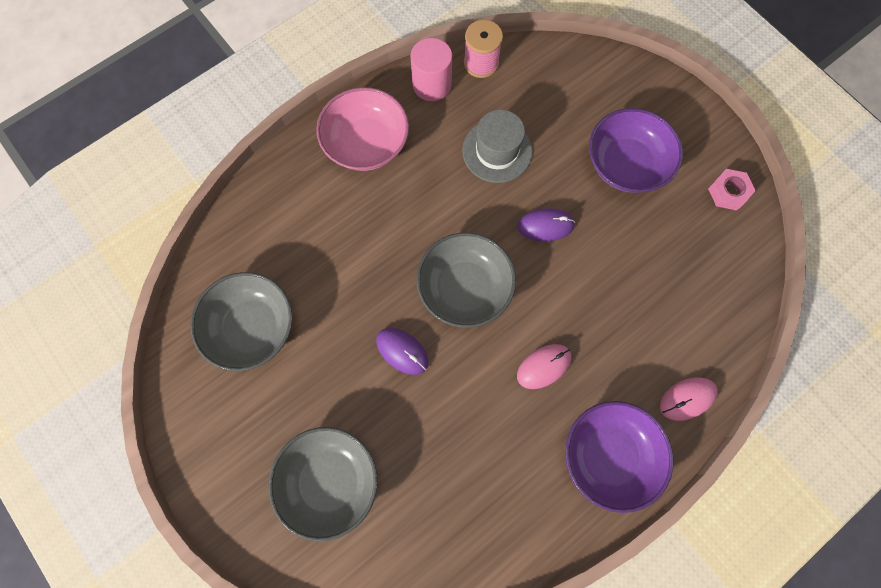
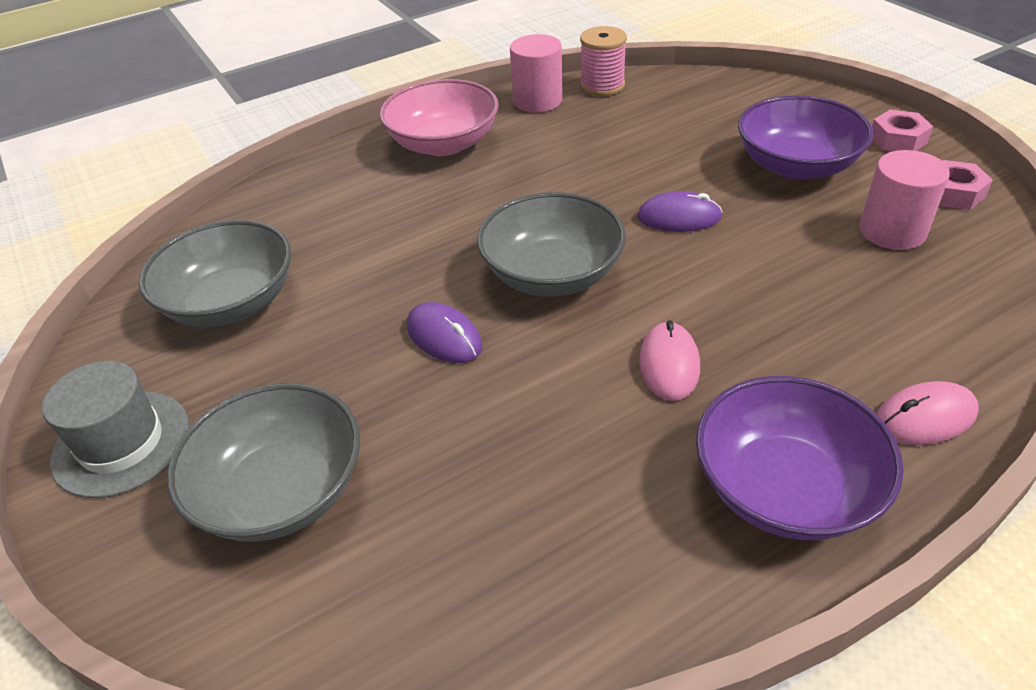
camera: 10 degrees right, 30 degrees down
(497, 151) = (615, 152): grey hat -> grey hat (121, 443)
(544, 366) = (669, 364): pink mouse -> pink mouse turned 60 degrees counterclockwise
(684, 235) = (892, 231): none -> pink cylinder
(698, 131) = (898, 139): none -> pink nut

